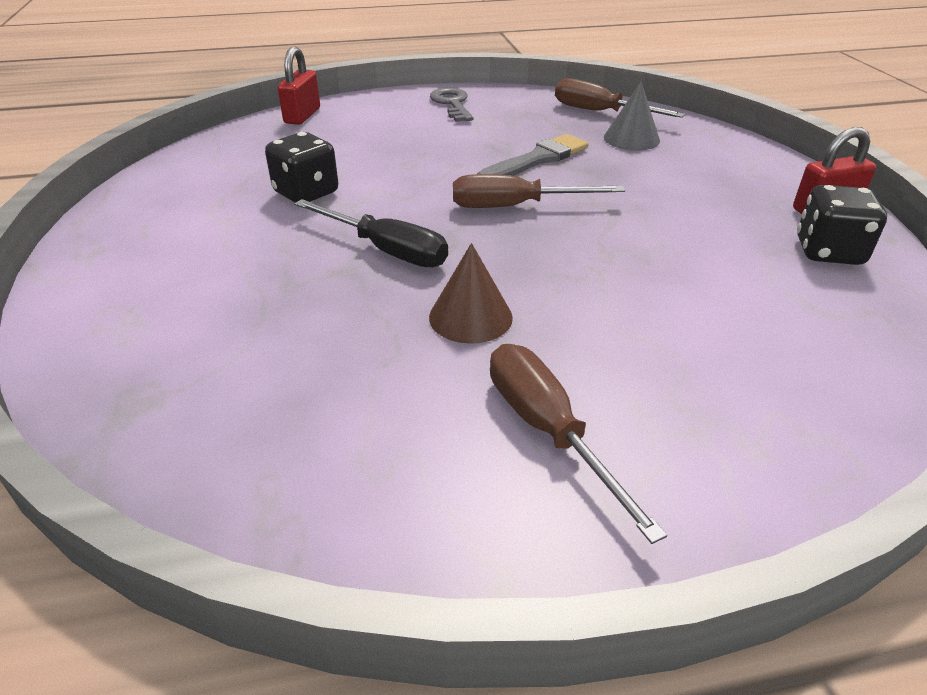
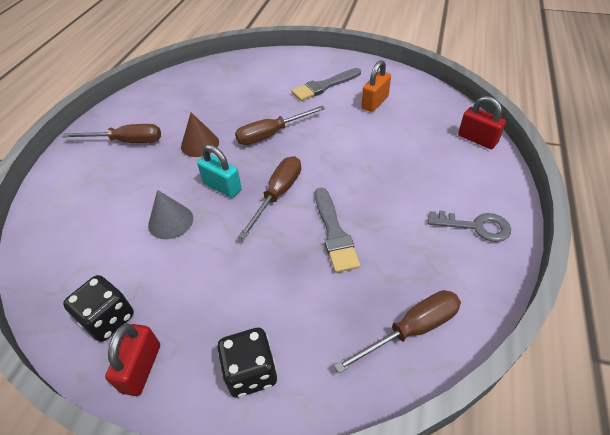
camera: 120 degrees right, 10 degrees up
(202, 238) = (324, 86): none -> grey brush
(242, 185) = (375, 102): none -> orange padlock
(306, 193) = (351, 121): black dice -> black dice (251, 372)
(386, 250) = (271, 134): black screwdriver -> brown screwdriver
(547, 253) = (222, 187): none -> turquoise padlock
(631, 139) = (338, 317): grey cone -> grey cone (170, 221)

